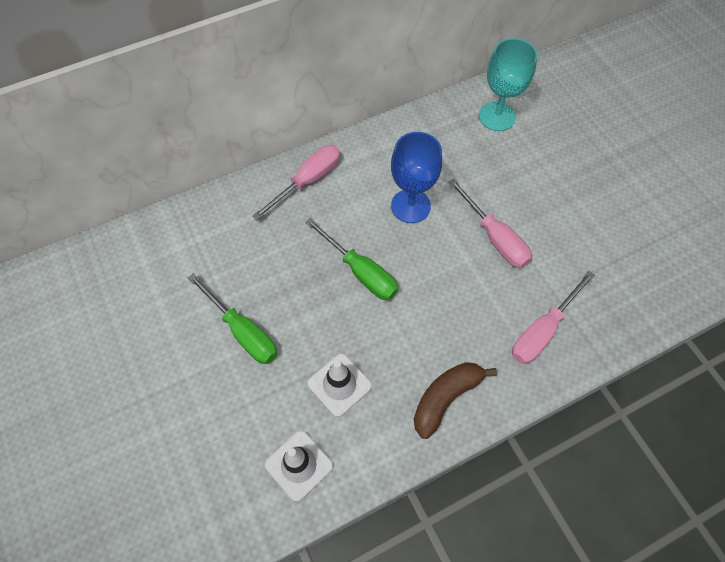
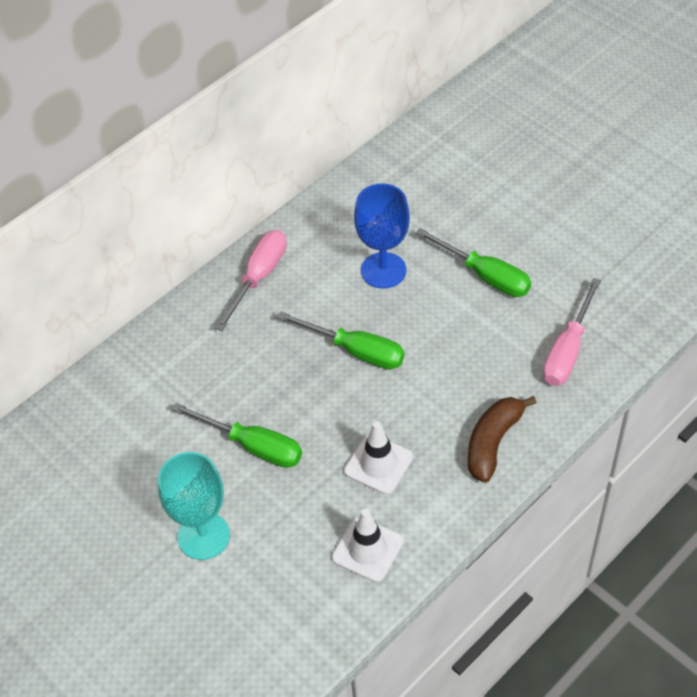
camera: 15 degrees left, 10 degrees down
(494, 237) = (485, 276): pink screwdriver -> green screwdriver
(497, 116) = (442, 152): turquoise goblet -> turquoise goblet (203, 536)

